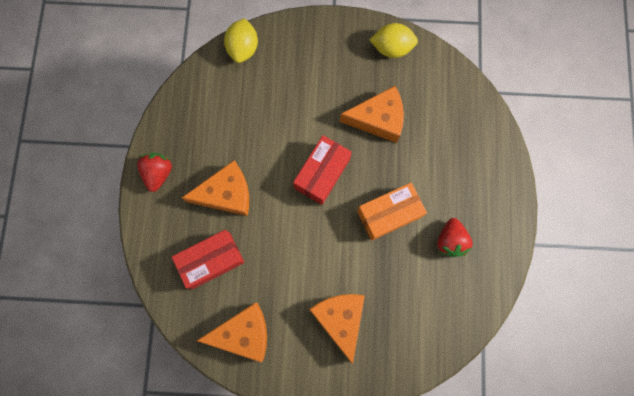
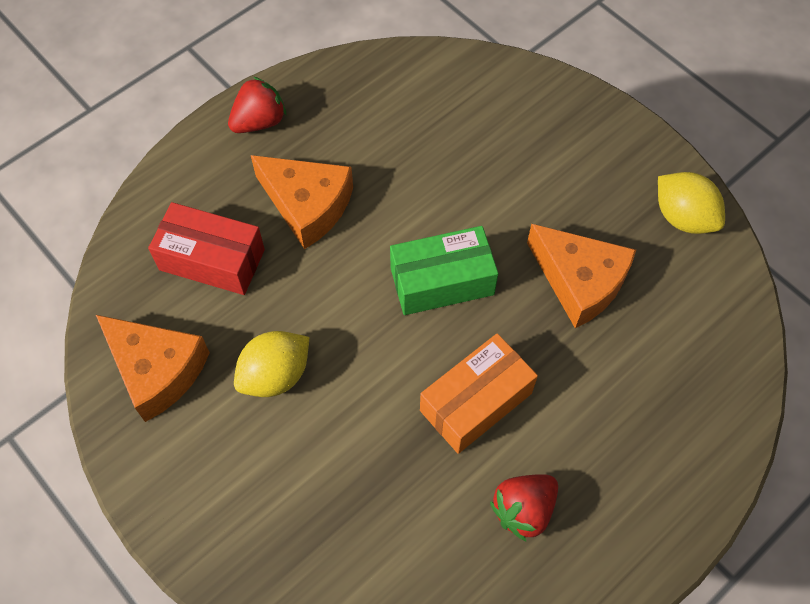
camera: 45 degrees right, 15 degrees down
(243, 48) = (494, 74): yellow lemon -> yellow lemon (275, 375)
(322, 173) = (442, 281): red box -> green box
(340, 319) = (281, 466): orange cheese -> none
(389, 214) = (476, 402): orange box -> orange box turned 60 degrees counterclockwise

